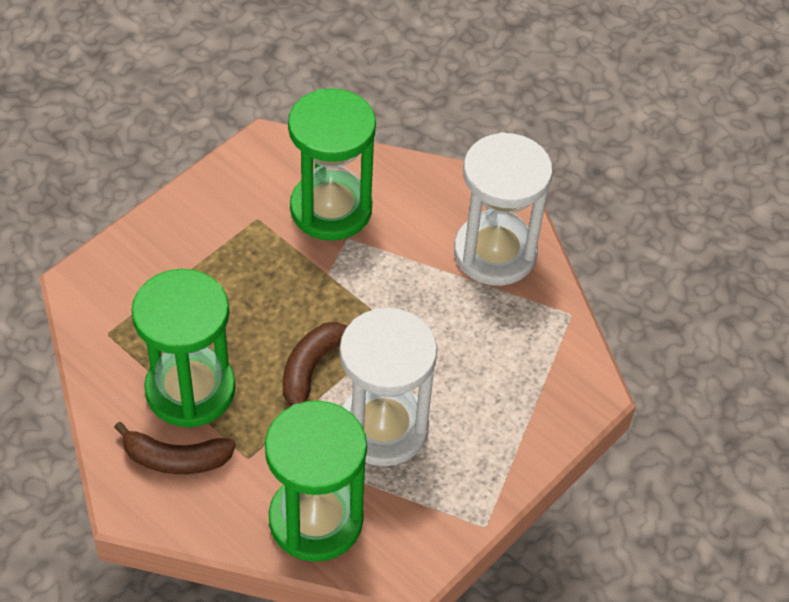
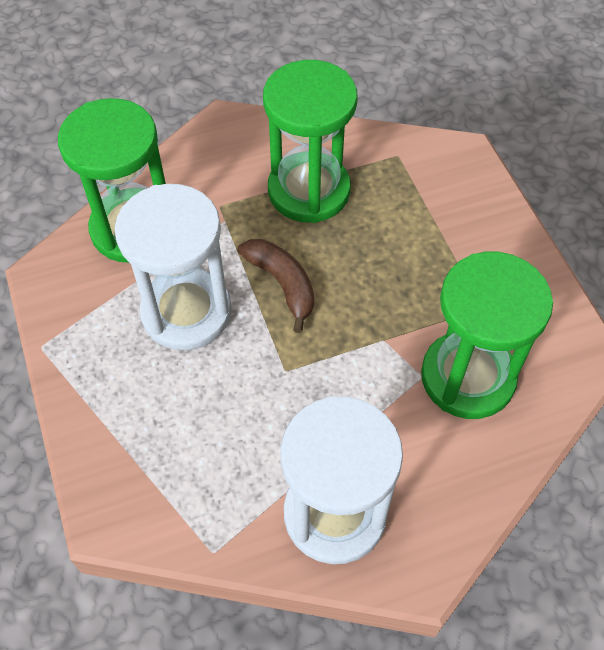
camera: 120 degrees right, 5 degrees up
(176, 459) = (248, 160): brown banana -> none

